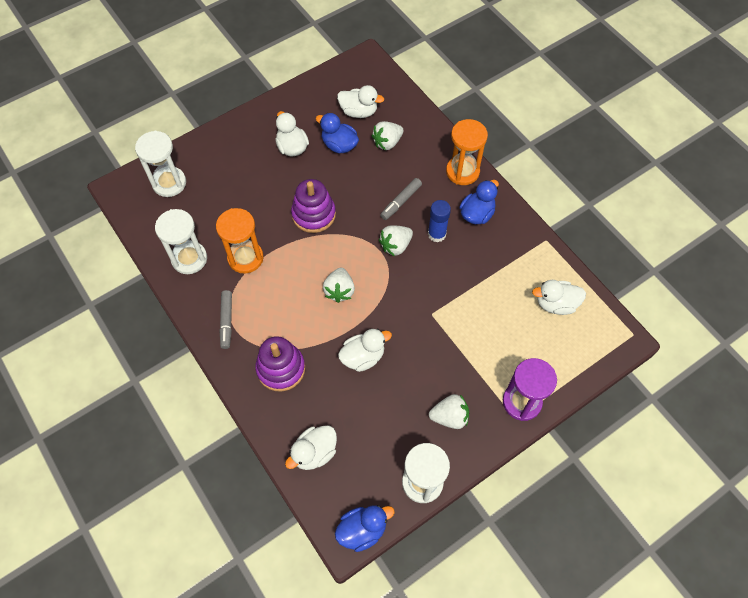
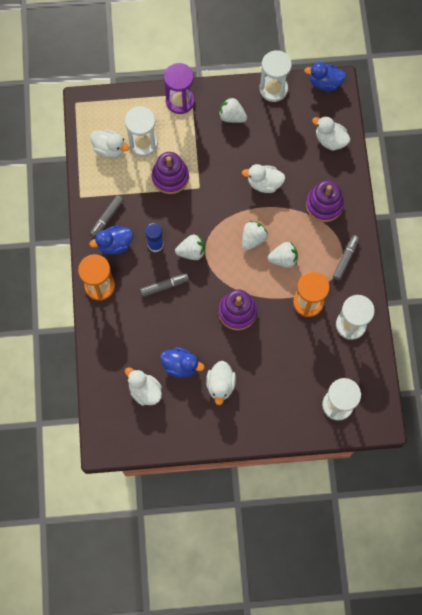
camera: 150 degrees left, 10 degrees up
(314, 453) = (330, 140): white duck -> white duck turned 135 degrees counterclockwise
(339, 145) = (181, 365): blue duck -> blue duck turned 45 degrees counterclockwise
(387, 142) = (141, 346): white strawberry -> white strawberry (283, 259)
(470, 308) = (170, 177): none -> purple stacking toy
(504, 234) = (107, 218): none -> grey marker
(525, 329) = (143, 143): none -> white hourglass

